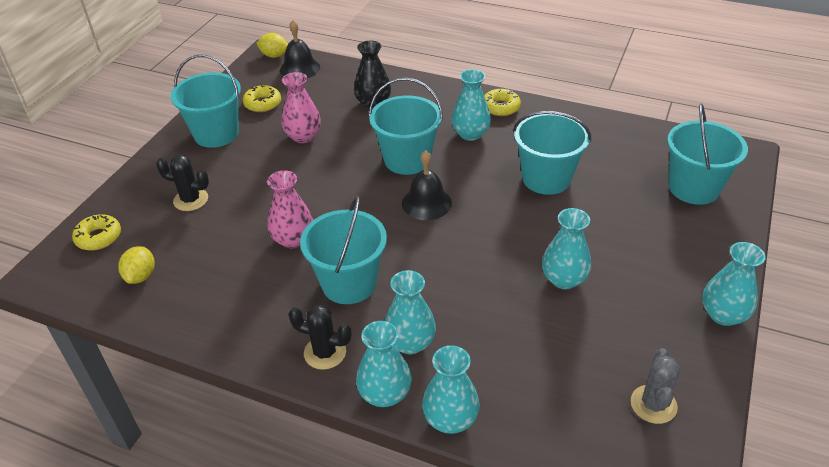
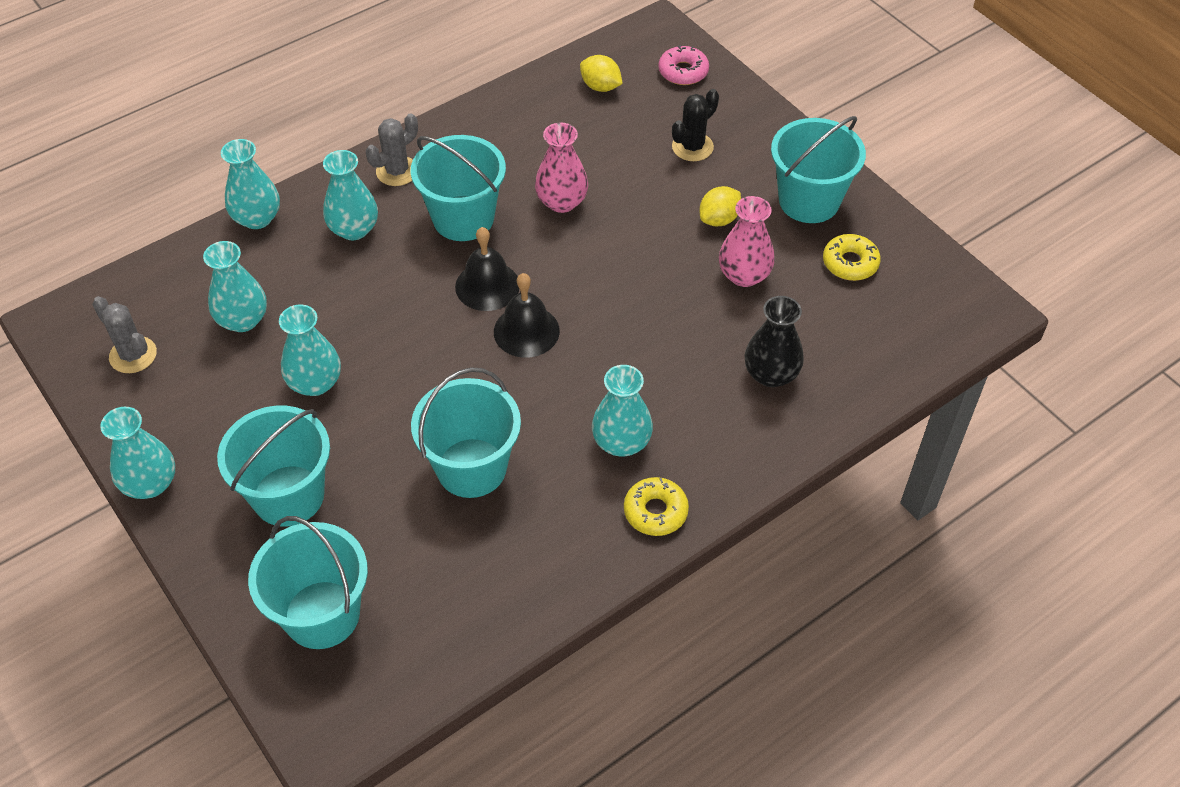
camera: 120 degrees right, 10 degrees up
(99, 237) = (683, 72): yellow donut -> pink donut
(274, 55) = (978, 318): yellow lemon -> yellow lemon (719, 219)
(300, 68) = (920, 332): black bell -> black bell (487, 286)
(325, 352) = (397, 171): black cactus -> grey cactus
(385, 394) = (319, 190): turquoise vase -> turquoise vase (243, 320)
(407, 159) = (619, 351): turquoise bucket -> turquoise bucket (288, 495)

